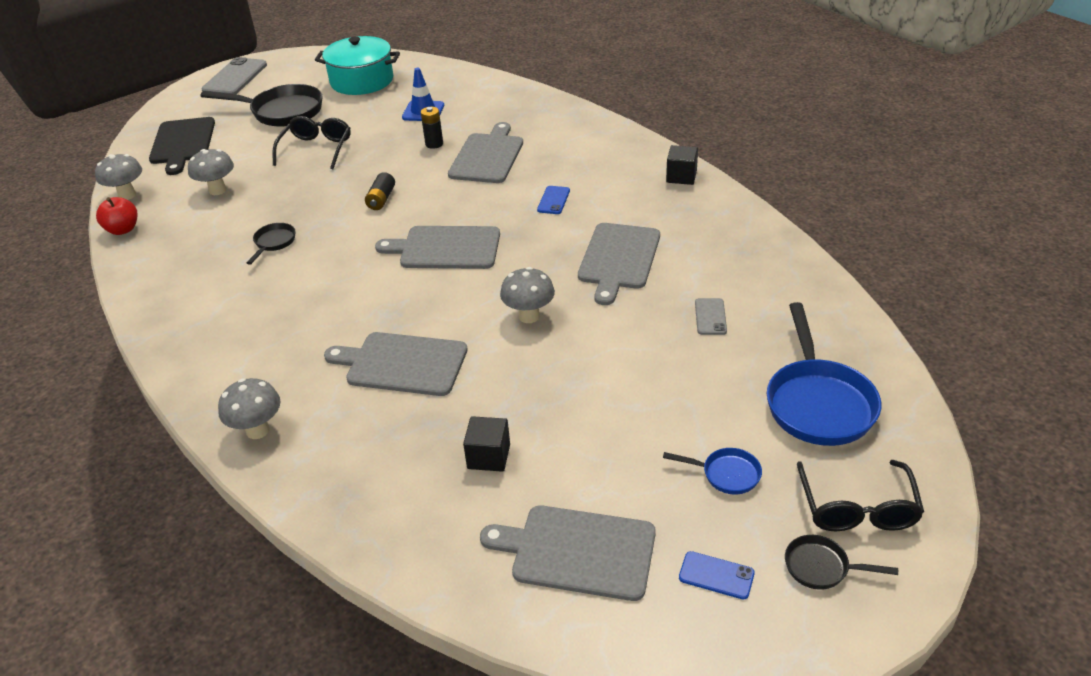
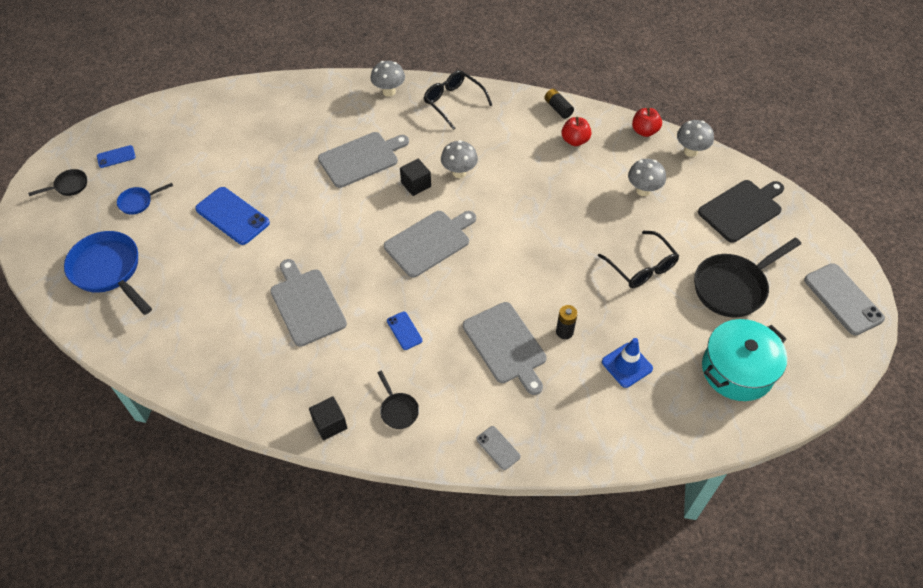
camera: 135 degrees right, 15 degrees up
(182, 143) = (742, 209): black cutting board -> black cutting board turned 105 degrees clockwise
(187, 256) = (575, 140): none -> red apple
(274, 243) = (541, 179): black pan -> black pan (398, 410)
(381, 199) = (525, 253): black battery -> black battery (558, 108)
(488, 456) = (264, 144): black cube -> black cube (416, 184)
(529, 316) = (322, 227): grey mushroom -> grey mushroom (459, 172)
(577, 551) = (186, 131): grey cutting board -> none
(617, 384) = (232, 216): none -> blue phone
(710, 317) = (210, 293): grey phone -> grey phone (498, 448)
(857, 508) = (62, 222): black glasses -> black glasses (453, 102)

